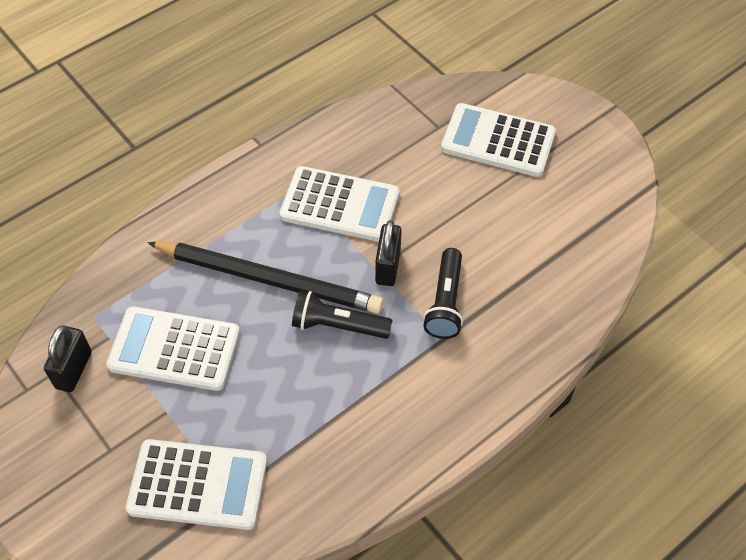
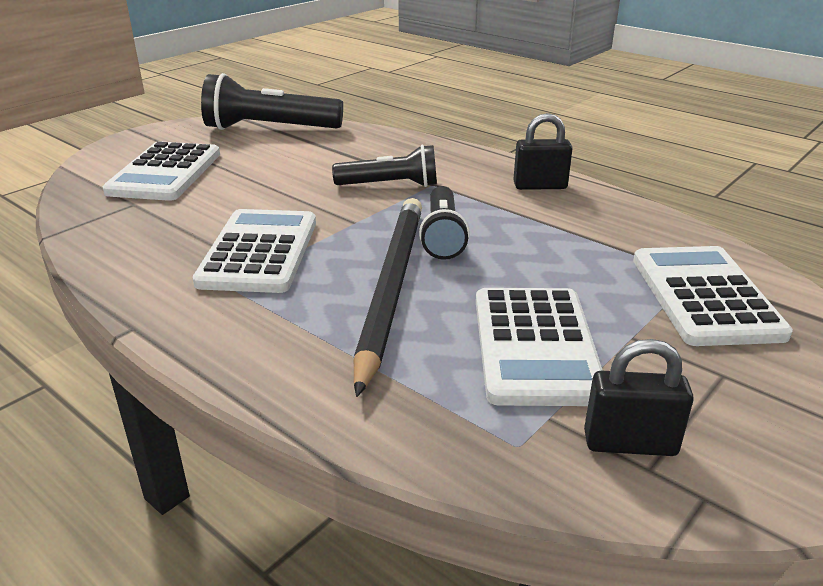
camera: 100 degrees left, 25 degrees down
(387, 267) = (351, 216): black padlock -> black padlock (540, 186)
(605, 214) = (269, 128): none -> black flashlight

